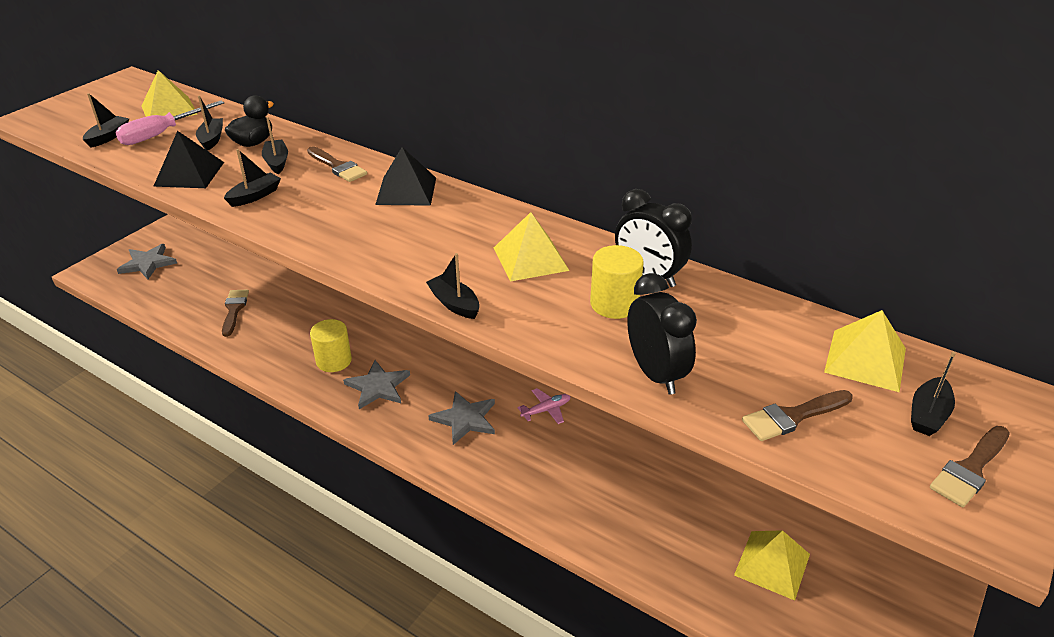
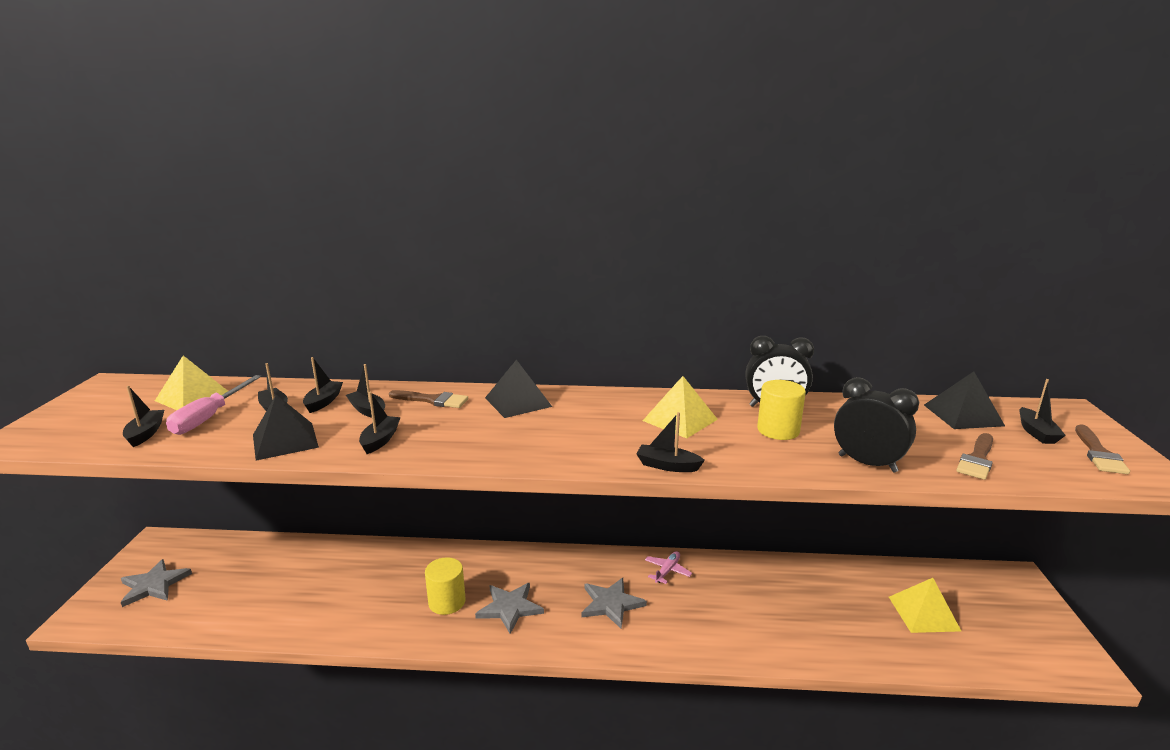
camera: 30 degrees left, 15 degrees down
(234, 310) = (299, 594): brown brush -> none
(253, 143) = (323, 402): black duck -> black boat
(865, 360) = (963, 415): yellow pyramid -> black pyramid

